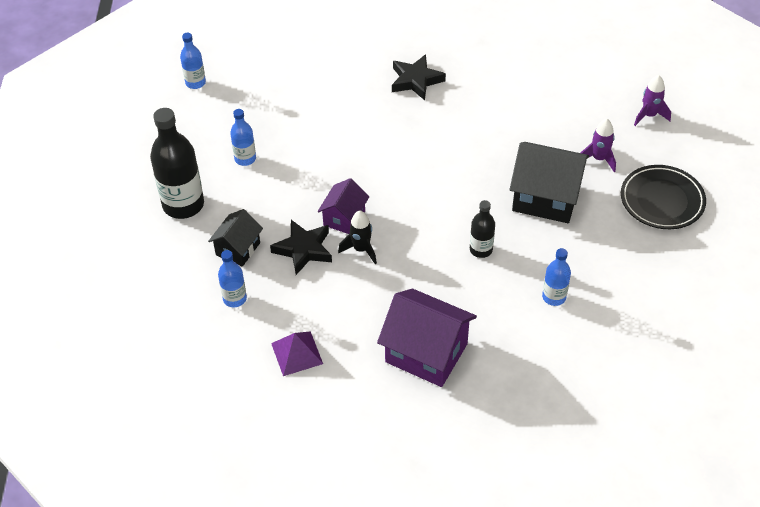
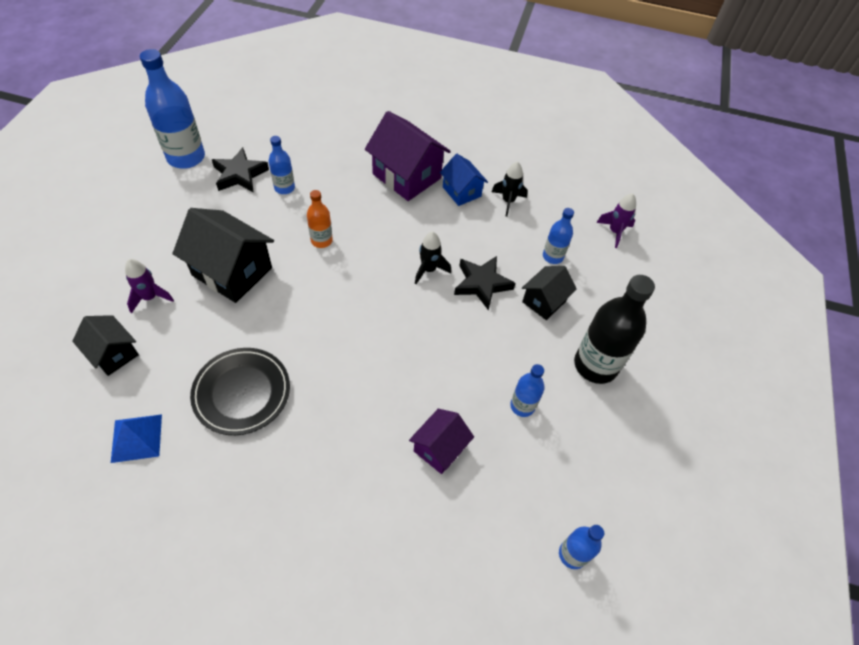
camera: 170 degrees left, 5 degrees up
(297, 353) = (508, 201): purple pyramid -> black rocket
(344, 218) = (434, 304): purple house -> purple house (439, 448)
(354, 351) = (461, 191): none -> blue house
(416, 80) = (283, 467): black star -> black star (240, 174)
(481, 250) = (321, 240): black bottle -> orange bottle
(529, 72) = (136, 438): none -> blue pyramid
(591, 114) = (113, 354): none -> black house
(649, 115) = (55, 333): purple rocket -> purple rocket (614, 232)
(662, 200) = (128, 239): black plate -> black plate (242, 393)
(685, 303) = (186, 157): none -> blue bottle

